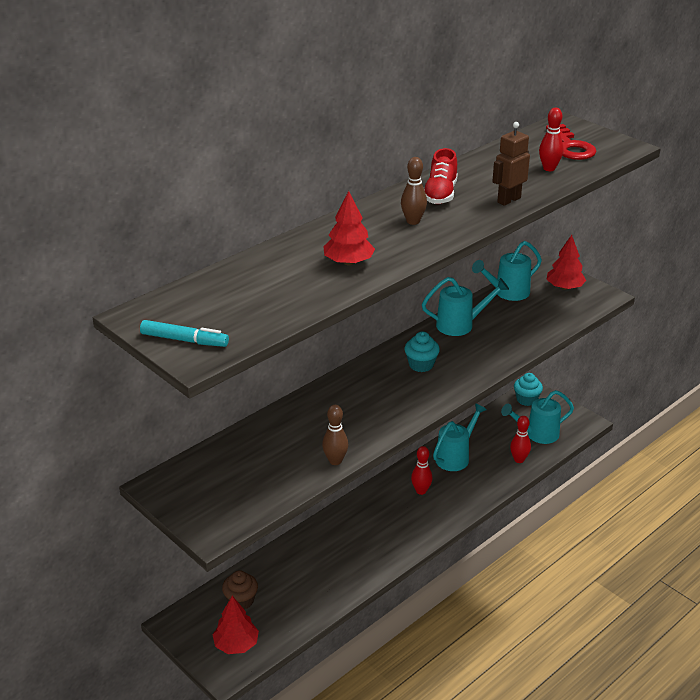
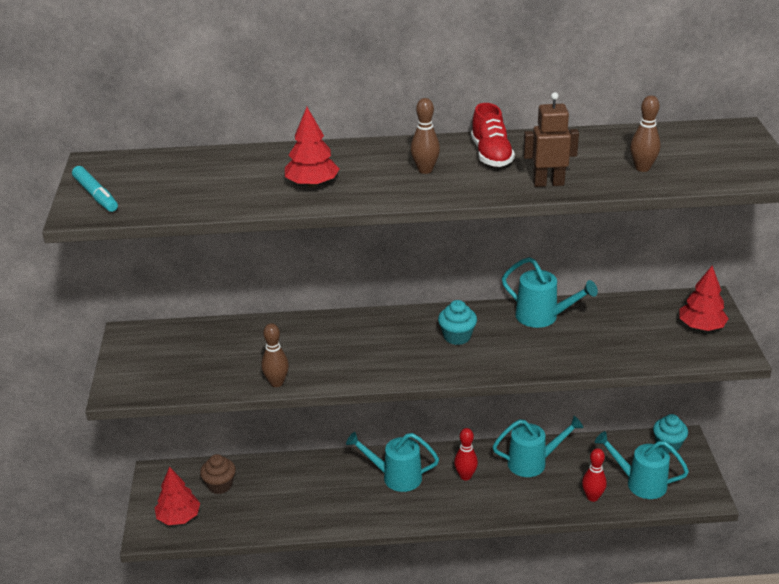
camera: 40 degrees right, 0 degrees up
(440, 194) = (491, 155): red shoe -> red shoe turned 60 degrees counterclockwise
(507, 293) = (631, 307): turquoise watering can -> turquoise watering can (395, 477)
(549, 168) = (642, 168): red bowling pin -> brown bowling pin
(570, 147) = (703, 155): red key -> none

